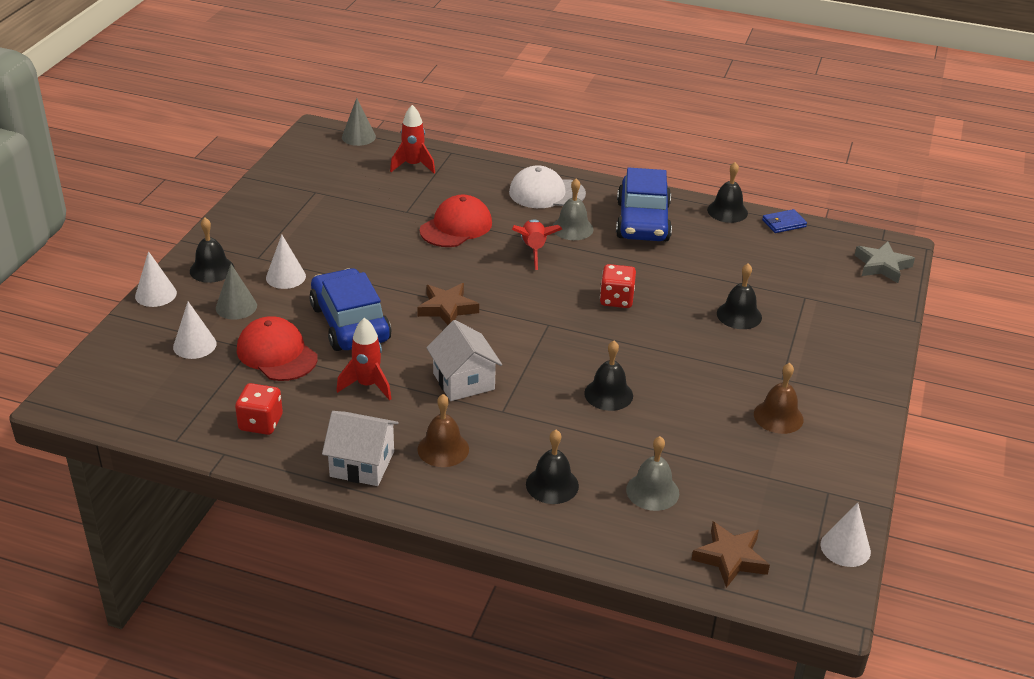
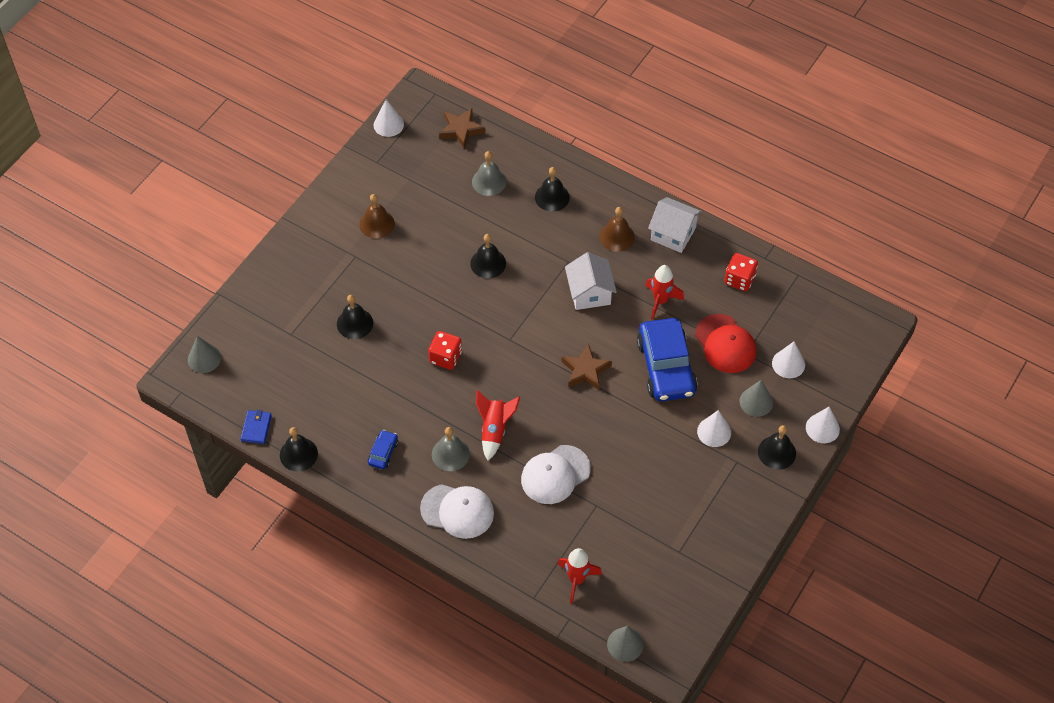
camera: 165 degrees left, 20 degrees up
(456, 226) = (555, 474): red cap -> white cap
(642, 221) = (383, 453): blue car -> blue car, size x0.44
(783, 223) = (256, 428): blue wallet -> blue wallet turned 75 degrees counterclockwise
(882, 266) = (204, 358): grey star -> grey cone

